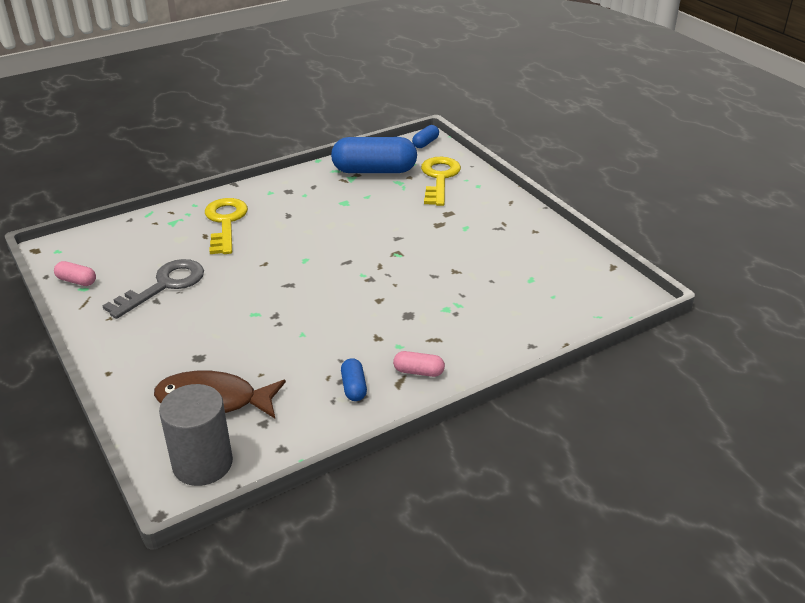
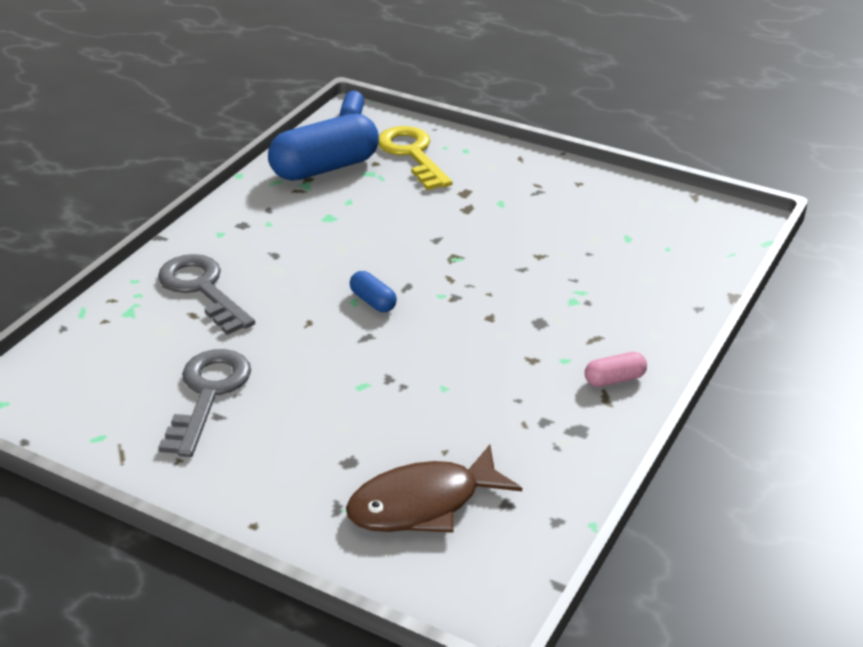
camera: 30 degrees left, 0 degrees up
(77, 281) = (78, 431): pink capsule -> none
(202, 463) = (487, 576): grey cylinder -> none
(225, 222) = (202, 289): yellow key -> grey key
(354, 387) = (564, 423): blue capsule -> blue capsule (373, 301)

